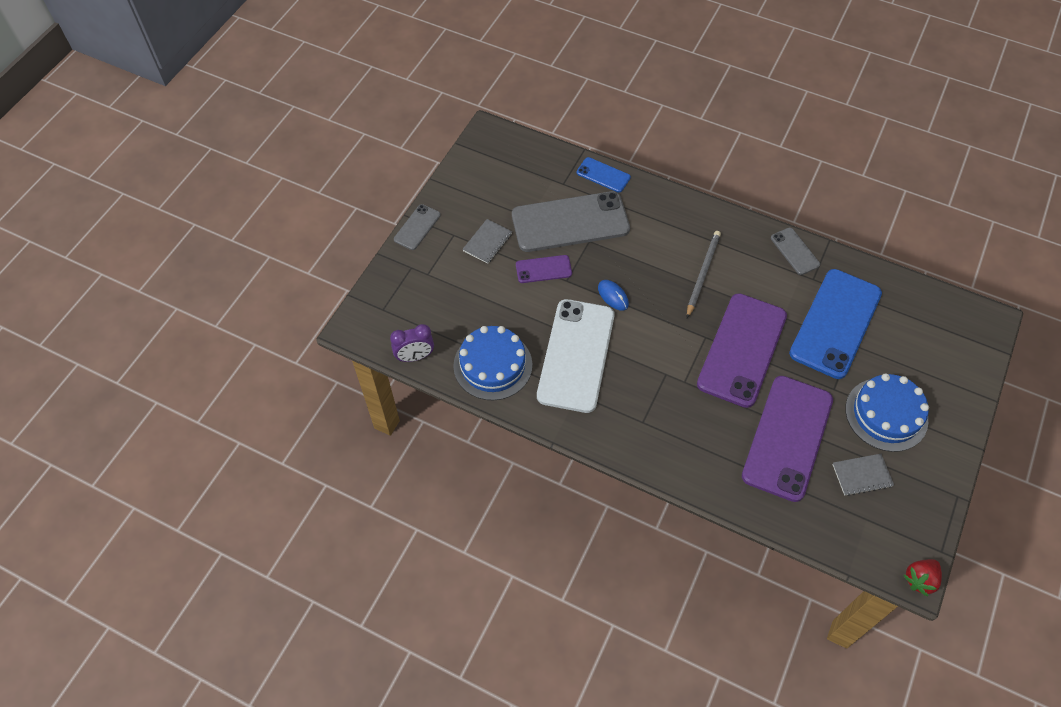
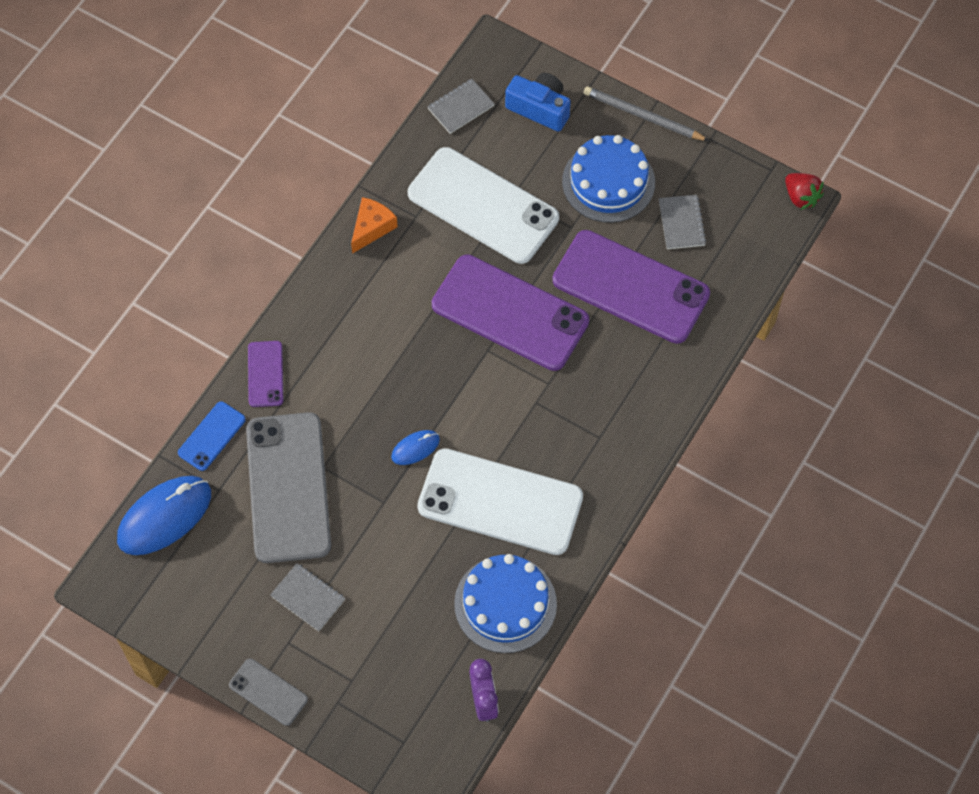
camera: 85 degrees left, 5 degrees up
(539, 157) = (165, 517): none -> blue mouse
(543, 269) = (362, 529): purple phone -> purple phone (265, 374)
(702, 274) = (393, 338): grey pencil -> grey pencil (643, 116)
(794, 251) = (372, 228): grey phone -> orange cheese
(835, 323) = (483, 206): blue phone -> white phone
(924, 300) = (460, 107): none -> grey notebook
(942, 357) = (539, 108): none -> blue camera

